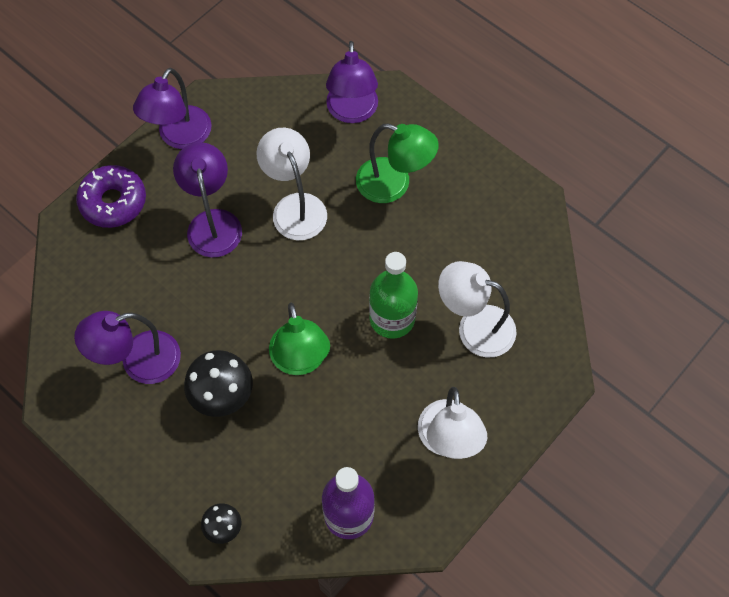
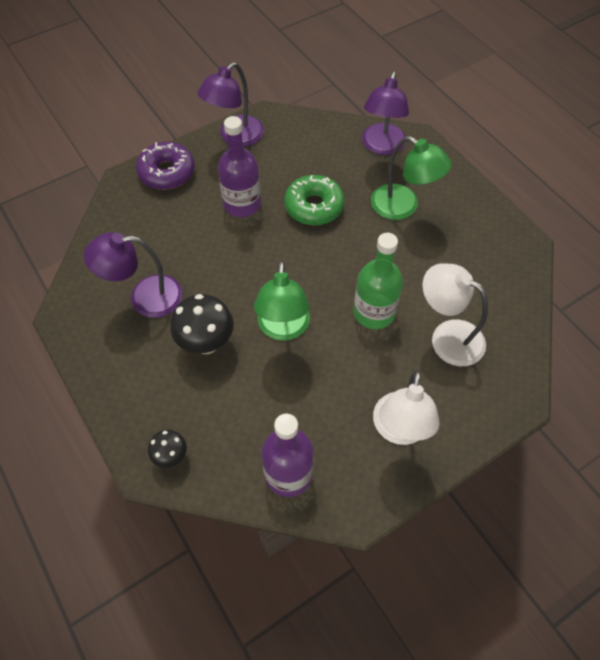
camera: 15 degrees right, 5 degrees down
(213, 222) = (242, 204): purple lamp -> purple bottle
(295, 207) = (314, 206): white lamp -> green donut

